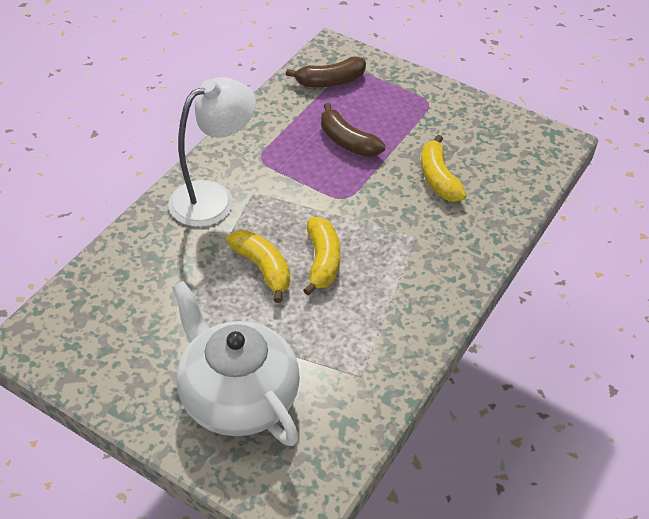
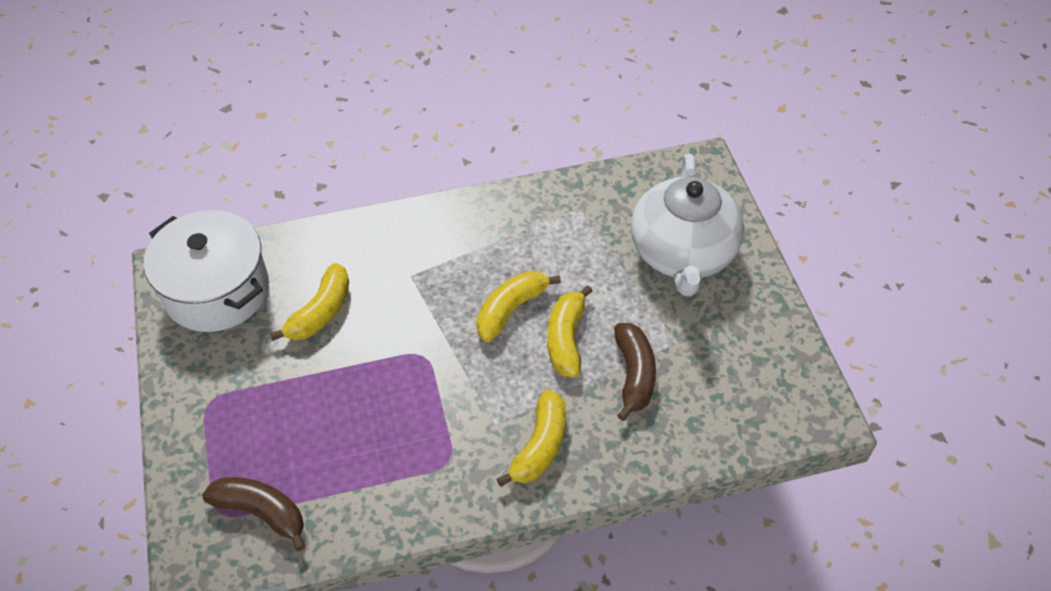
camera: 135 degrees left, 5 degrees up
(213, 198) = (540, 446): white lamp -> yellow banana
(347, 141) = (345, 415): brown banana -> brown banana (634, 375)
(514, 148) = (217, 290): none -> white pot

